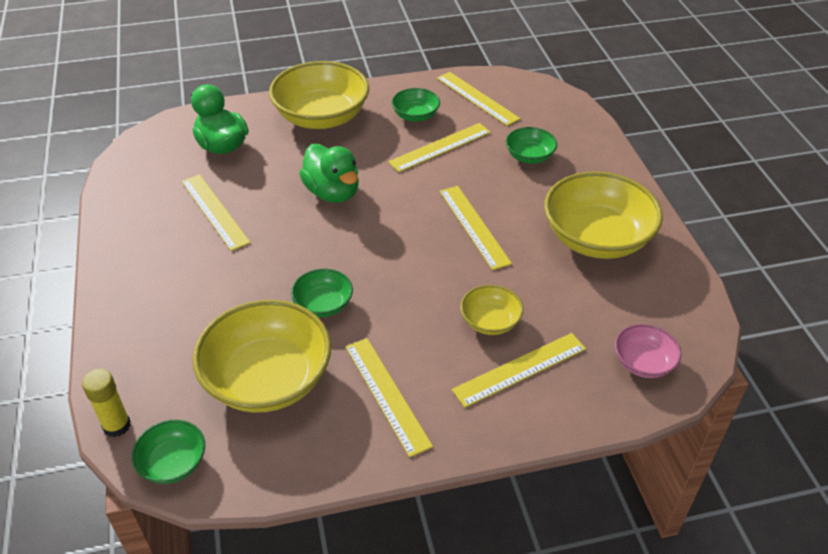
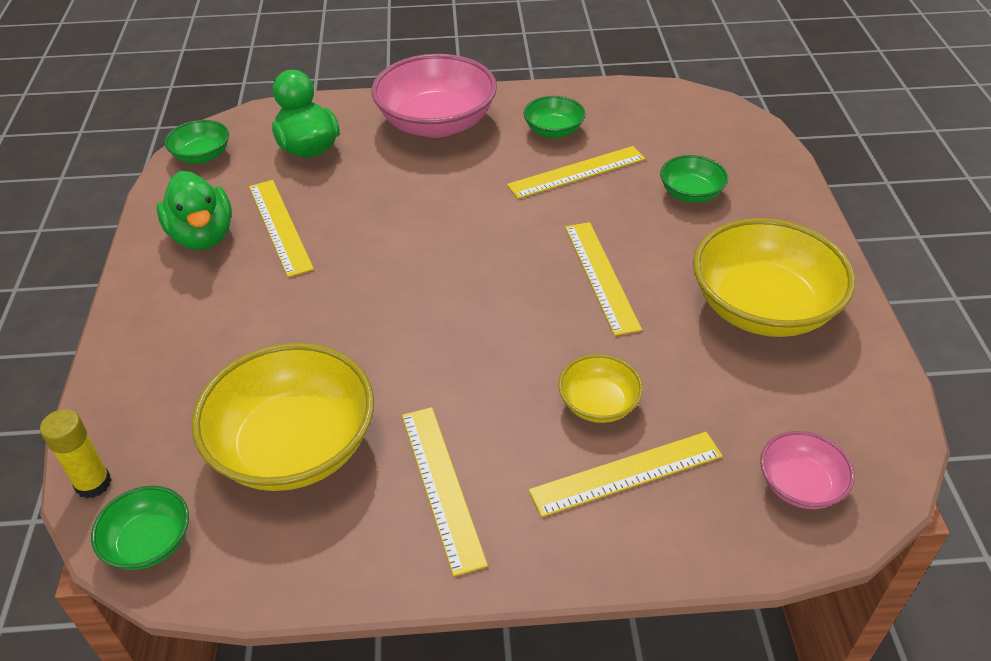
camera: 10 degrees right, 0 degrees up
(321, 117) = (436, 123): yellow bowl -> pink bowl
(323, 304) = (386, 357): green bowl -> green bowl (202, 156)
(332, 192) = (429, 217): green duck -> green duck (203, 236)
(477, 98) = (636, 115): yellow ruler -> none

